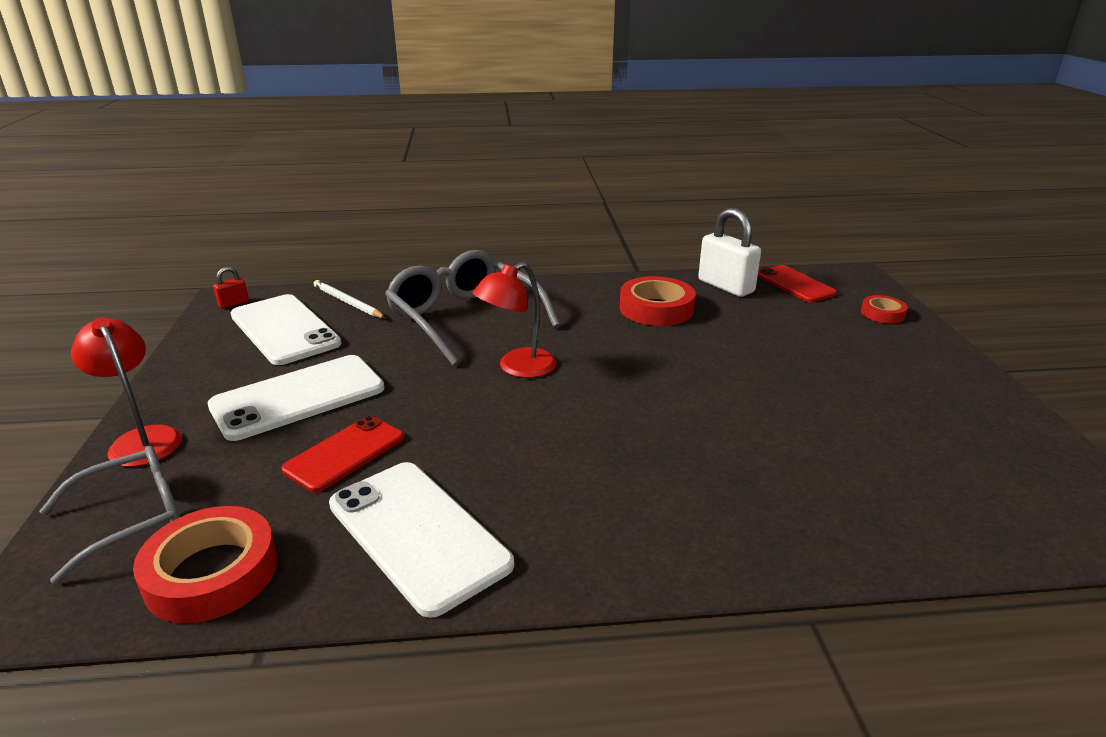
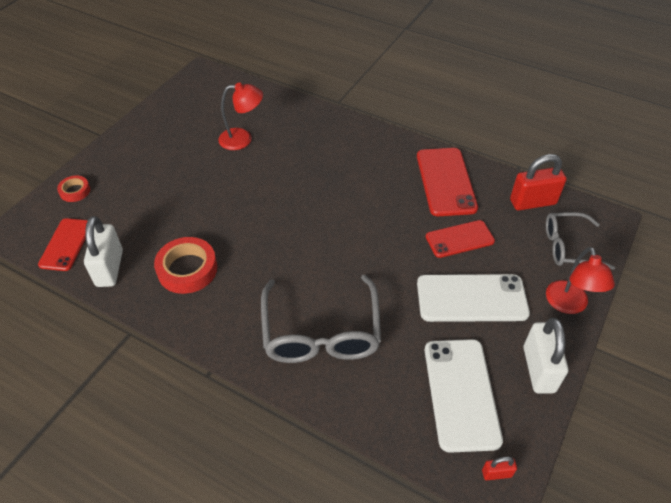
camera: 145 degrees left, 20 degrees up
(192, 370) = (538, 369): none -> white padlock
(212, 573) = (533, 202): red tape -> red padlock
(347, 302) = (396, 413): white pencil -> none
(417, 534) = (446, 181): white phone -> red phone
(517, 368) = (329, 258): red lamp -> red lamp (242, 139)

